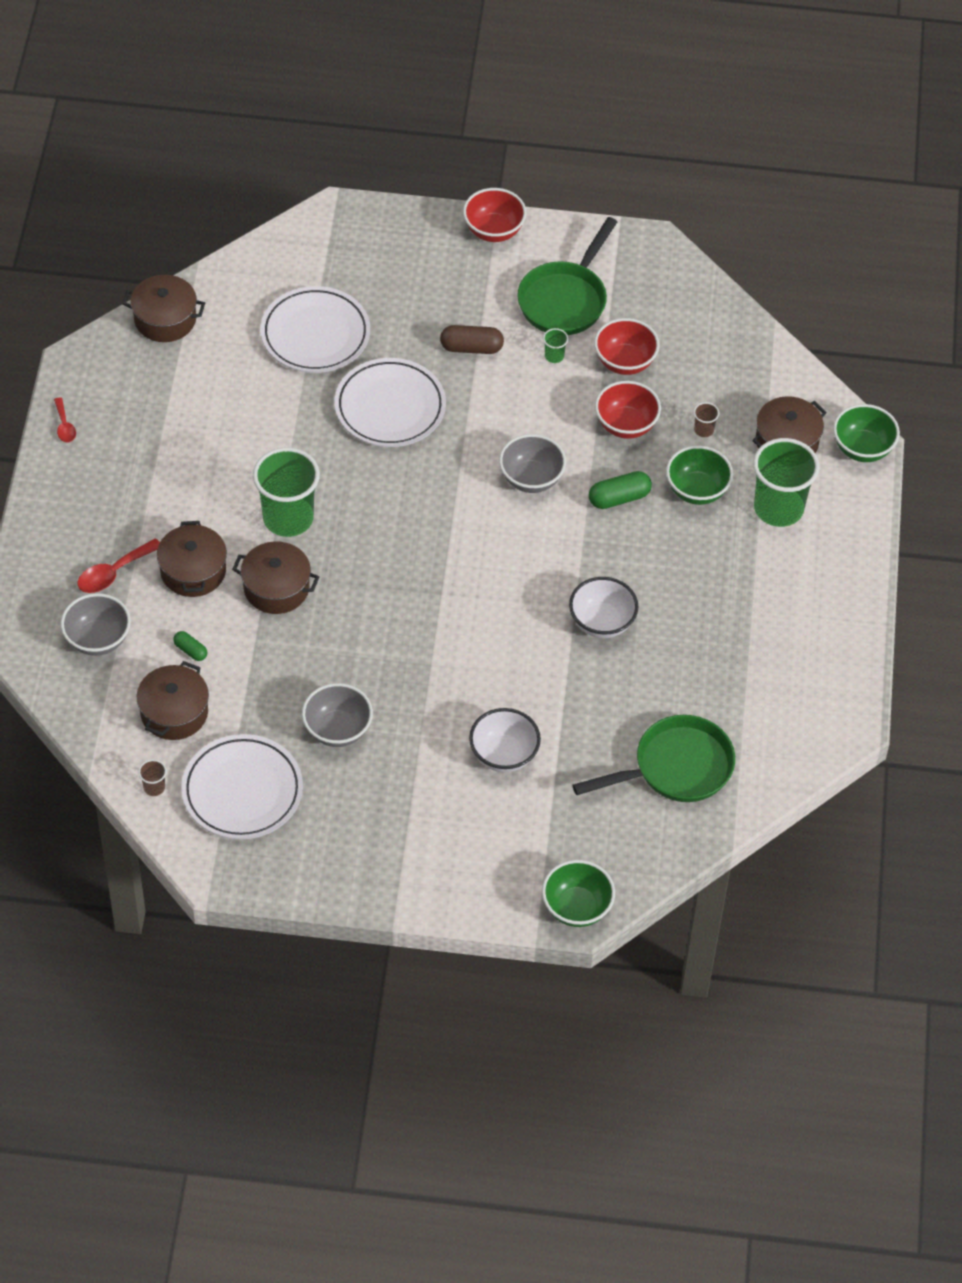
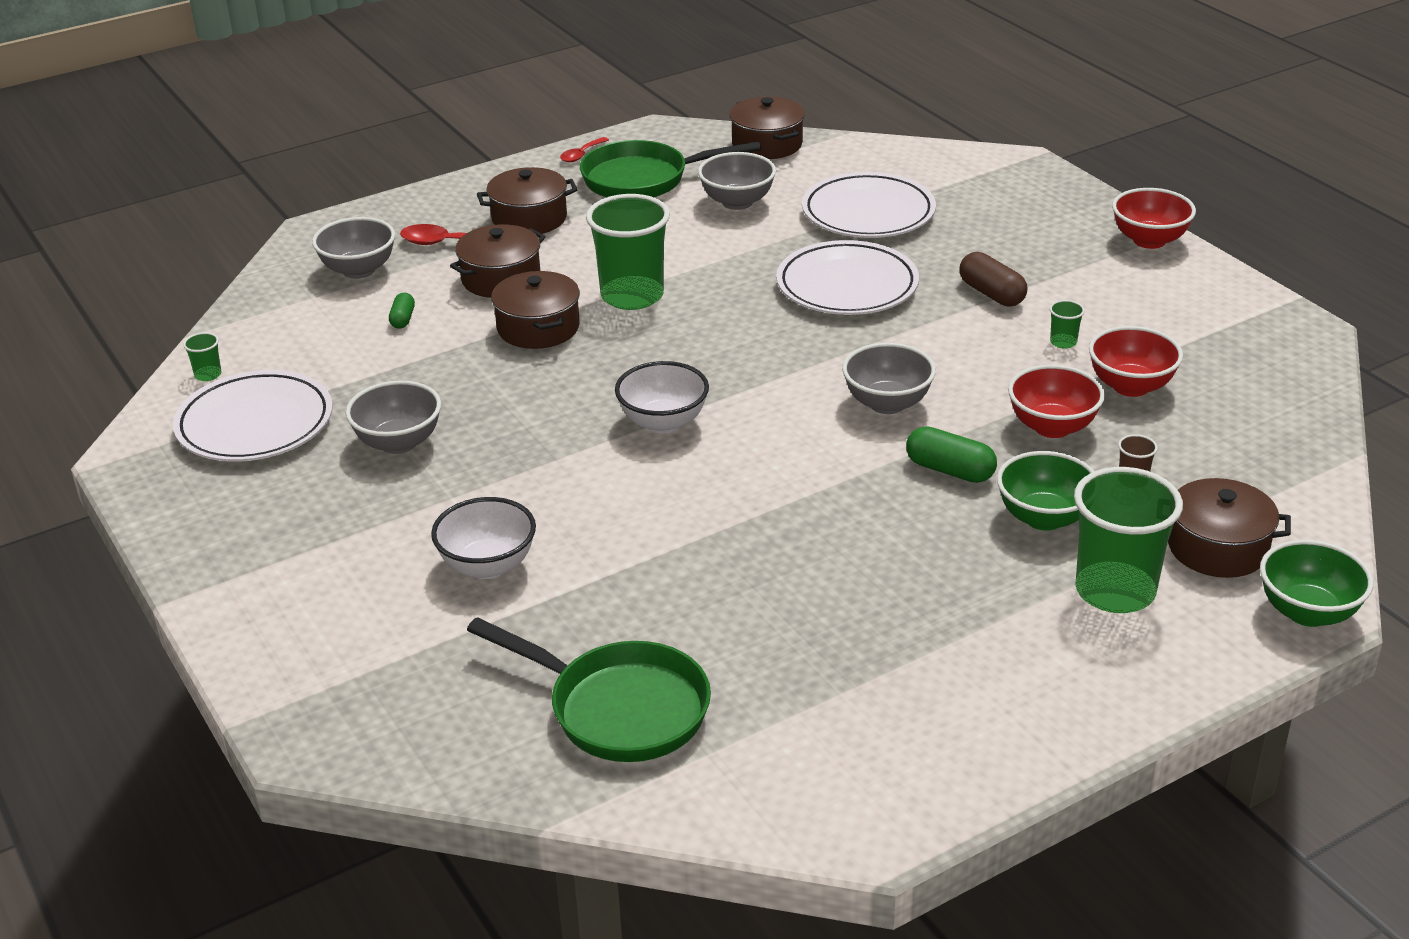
camera: 55 degrees right, 20 degrees down
(154, 787) = (208, 375): brown cup -> green cup
(174, 712) = (315, 344): brown pot -> brown pot (529, 218)
(227, 388) = (737, 202): none -> grey bowl
(565, 299) = (1143, 315): green pan -> green pan (643, 179)
(576, 908) = (313, 734): green bowl -> none
(602, 622) = (762, 543): white bowl -> white bowl (663, 422)

